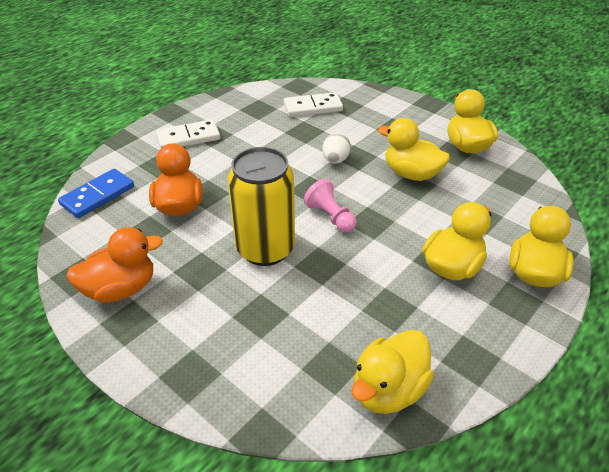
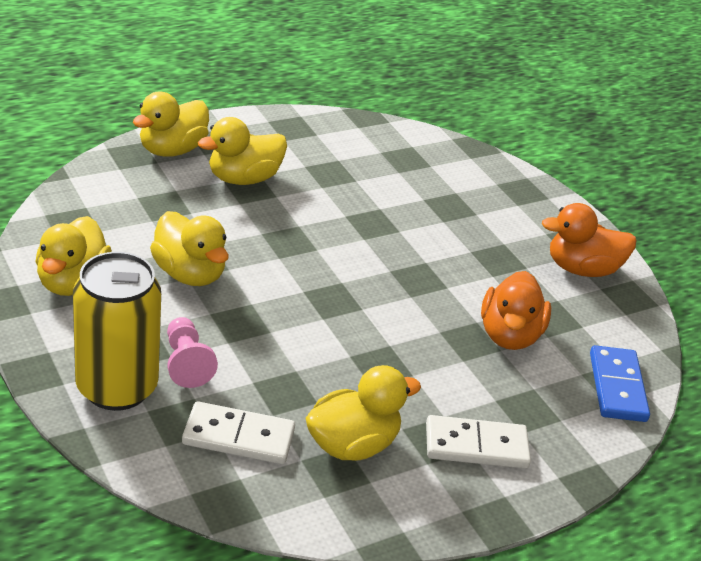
camera: 165 degrees left, 5 degrees down
(98, 196) = (617, 387): blue domino -> blue domino turned 60 degrees counterclockwise
(265, 249) = (422, 254): yellow can -> yellow can (117, 387)
(330, 217) = (331, 261): pink pawn -> pink pawn (186, 363)
(335, 160) = (273, 327): white egg -> none
(388, 390) = (371, 135): yellow duck -> yellow duck (352, 444)

